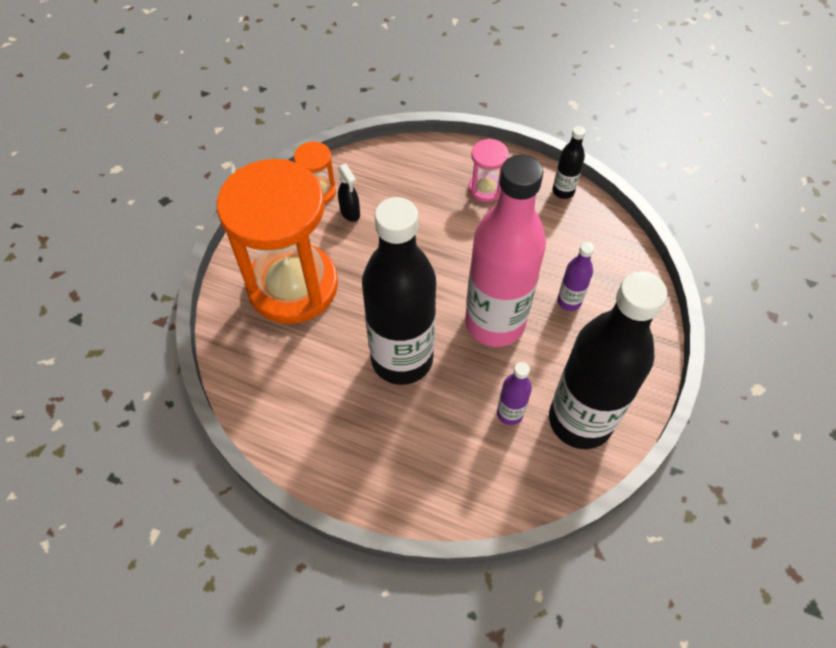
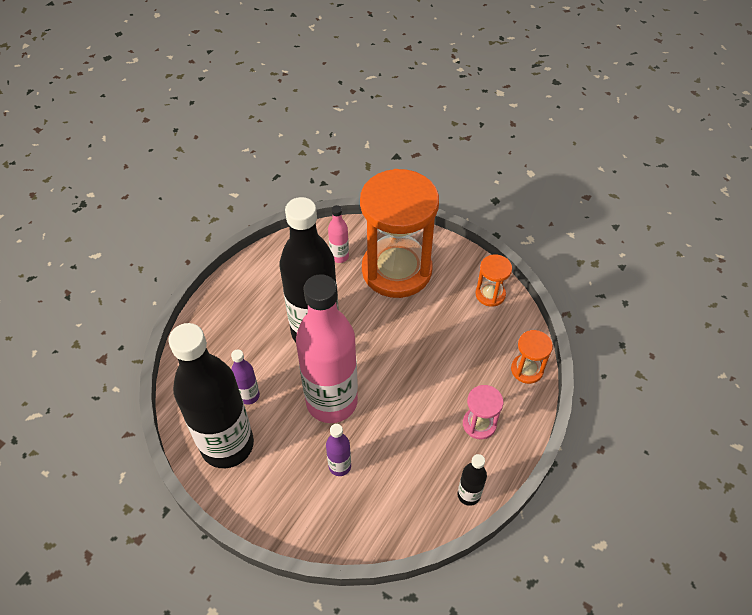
camera: 100 degrees right, 5 degrees down
(276, 354) = (339, 256): none -> pink bottle
(350, 213) = (464, 314): black spray bottle -> none
(412, 155) = (527, 370): none -> orange hourglass

